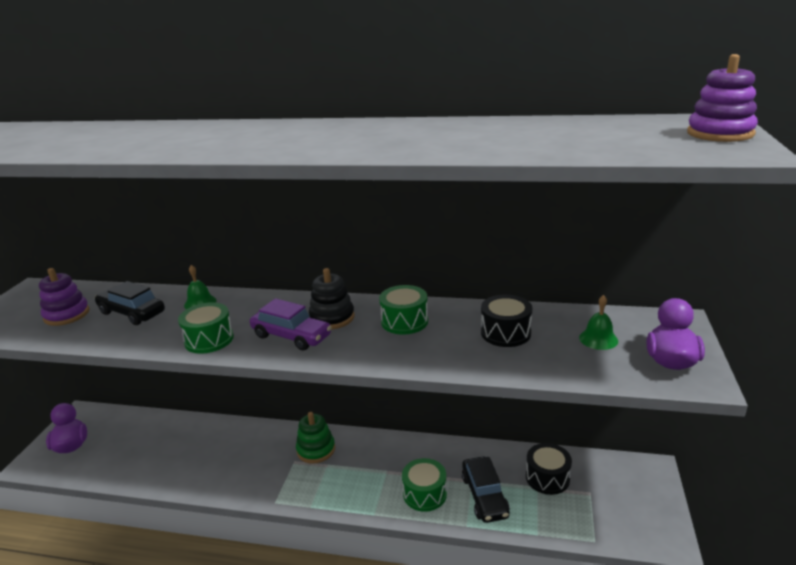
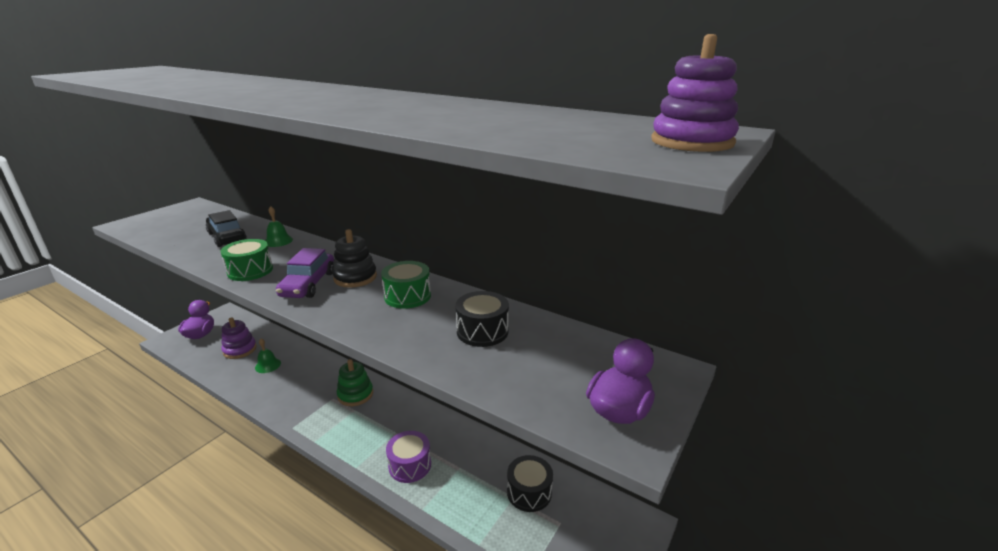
camera: 20 degrees right, 0 degrees up
(67, 315) = (188, 228): purple stacking toy -> purple stacking toy (240, 350)
(291, 336) = (308, 284): purple car -> purple car turned 45 degrees clockwise
(424, 494) = (410, 465): green drum -> purple drum
(484, 496) = (458, 487): black car -> none
(598, 339) = (565, 363): green bell -> green bell (268, 365)

